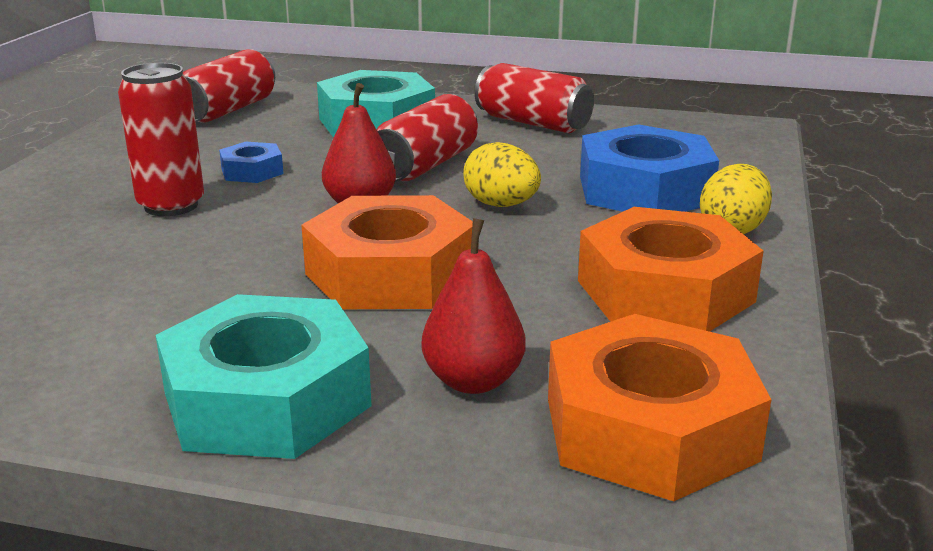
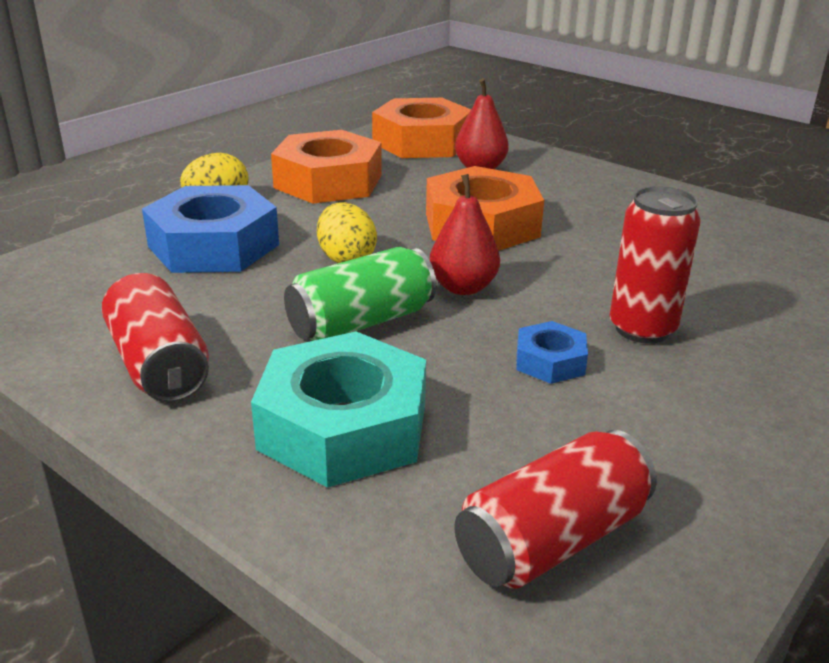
camera: 155 degrees left, 5 degrees up
(266, 399) = (586, 181): turquoise nut -> none
(425, 165) = (361, 322): red can -> green can

